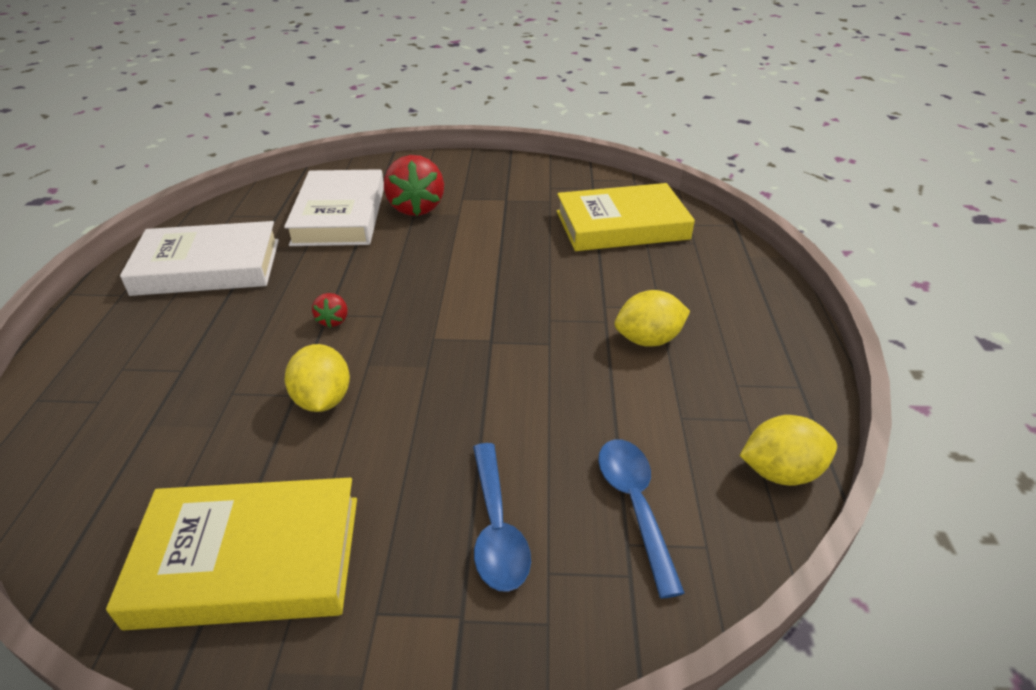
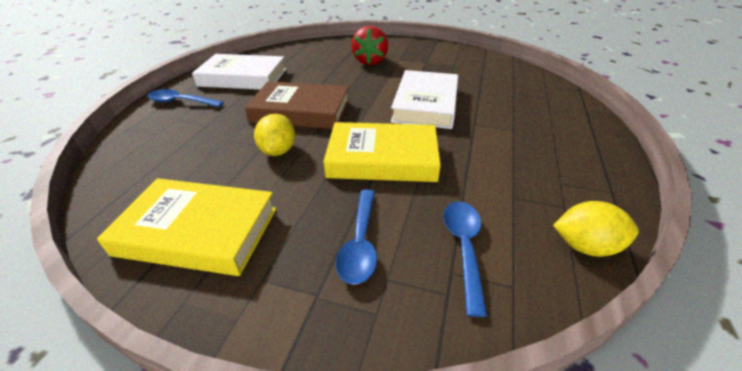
camera: 15 degrees right, 0 degrees up
(114, 332) = (181, 102): none -> blue spoon
(333, 320) = (301, 111): red strawberry -> brown book
(340, 215) = (325, 61): white book -> white book (426, 104)
(622, 225) = (498, 82): yellow book -> yellow book (382, 158)
(648, 340) = (500, 147): yellow lemon -> none

